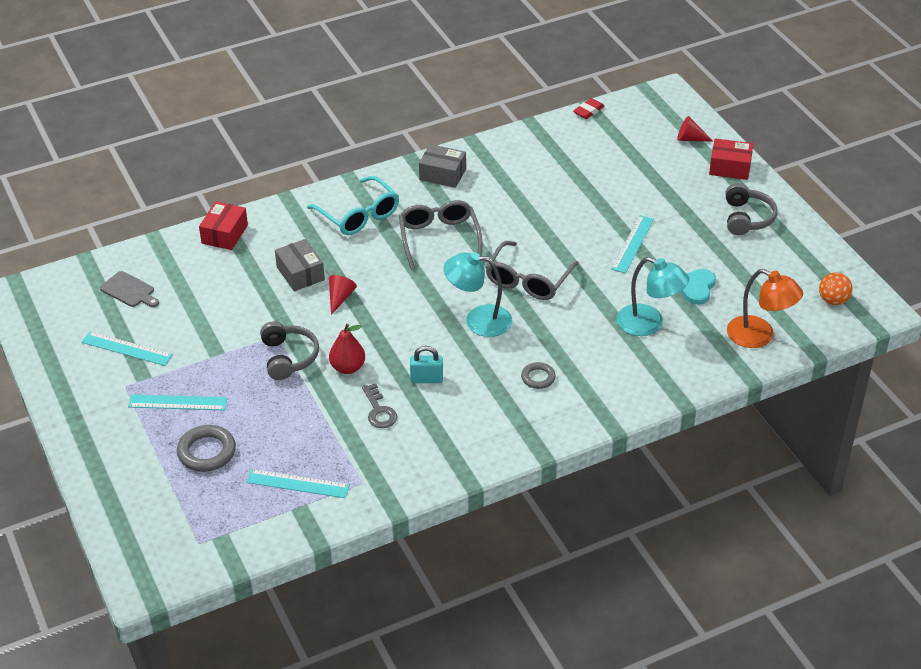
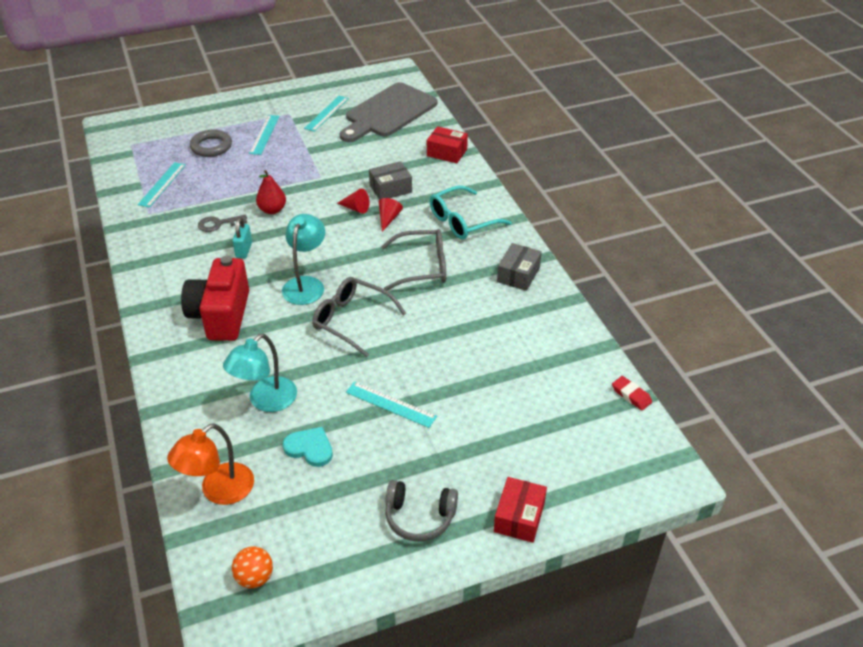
camera: 95 degrees right, 0 degrees up
(129, 290) = (388, 112): grey cutting board -> grey cutting board, size x2.33
(288, 357) = (294, 182): grey headphones -> none
(538, 378) = (221, 315): grey ring -> red camera
(690, 139) = (578, 485): red cone -> red cone (388, 218)

